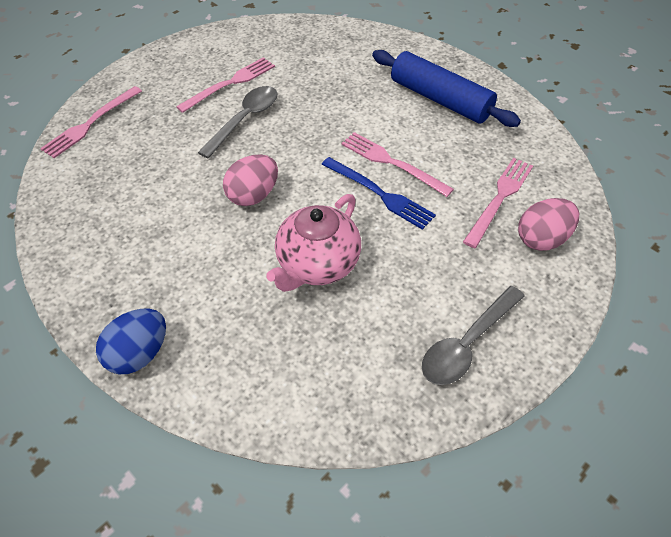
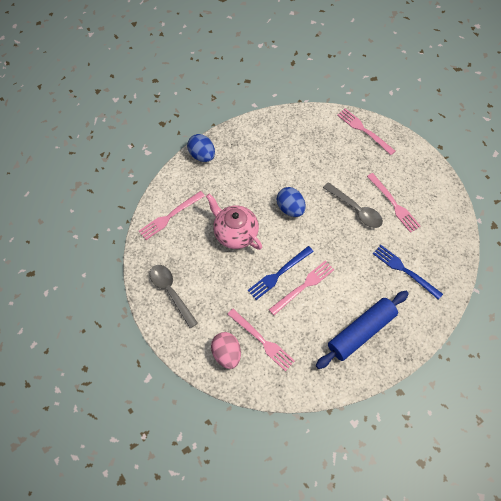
camera: 100 degrees right, 10 degrees up
(253, 195) = (290, 208): pink egg -> blue egg
(300, 383) = (170, 216): none -> pink fork
(335, 67) = (405, 270): none -> blue fork

